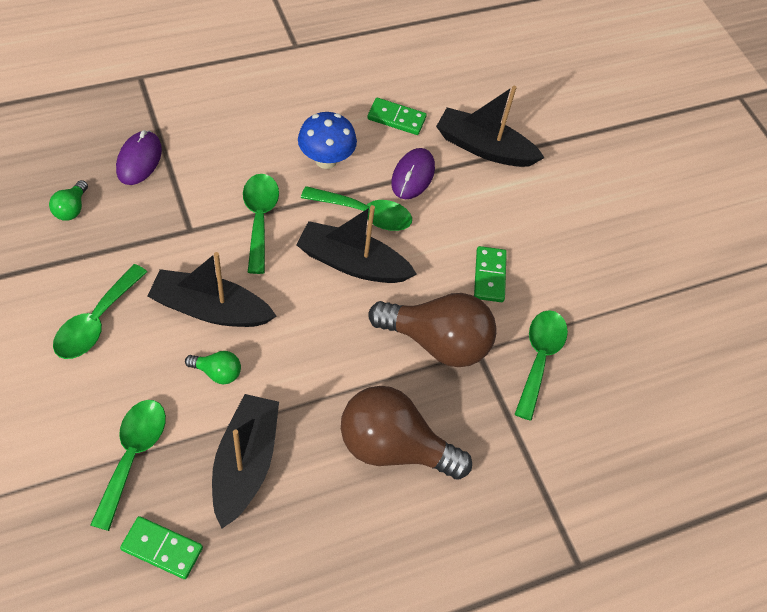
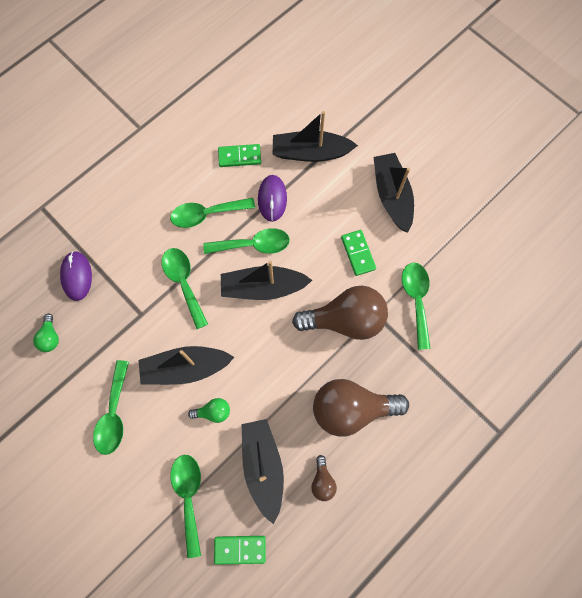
camera: 15 degrees left, 15 degrees up
(312, 516) = (322, 481): none -> brown light bulb
(326, 160) = (207, 214): blue mushroom -> green spoon
(562, 232) = (392, 196): none -> black boat

